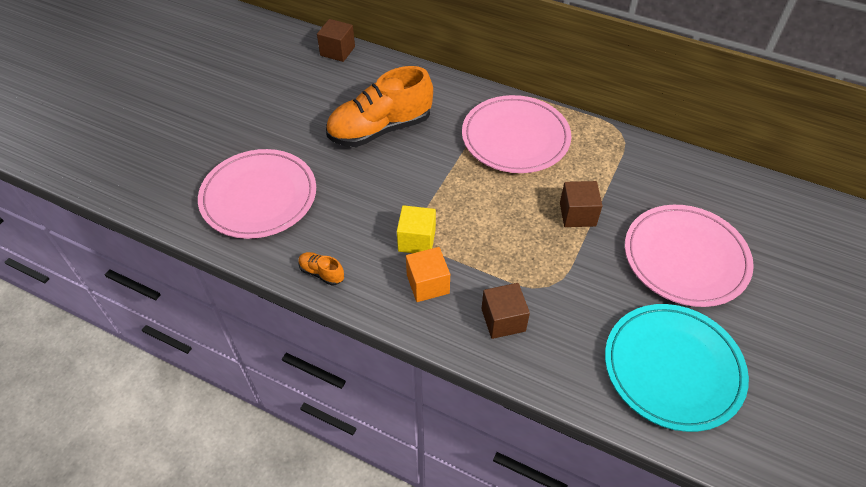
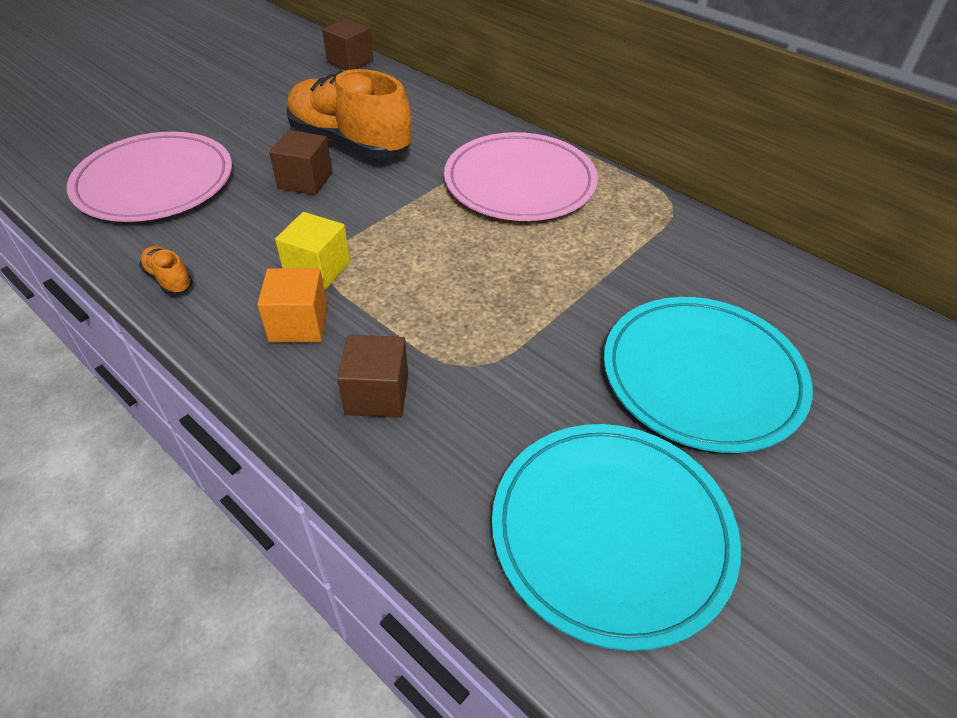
camera: 15 degrees right, 5 degrees down
(380, 129) = (350, 143): orange shoe -> orange shoe turned 45 degrees clockwise
(577, 214) = (560, 285): brown cube -> brown cube (305, 180)
(685, 258) = (702, 376): pink plate -> turquoise plate

